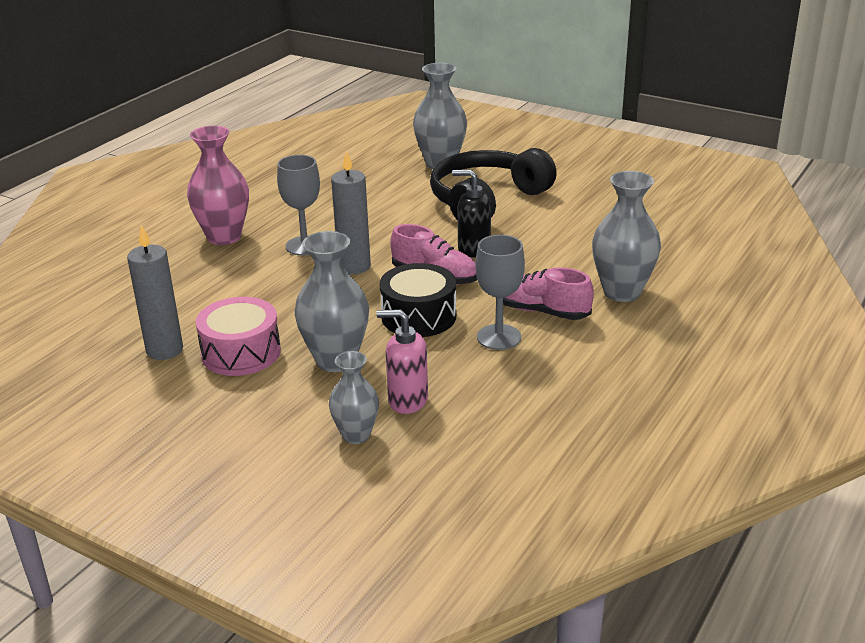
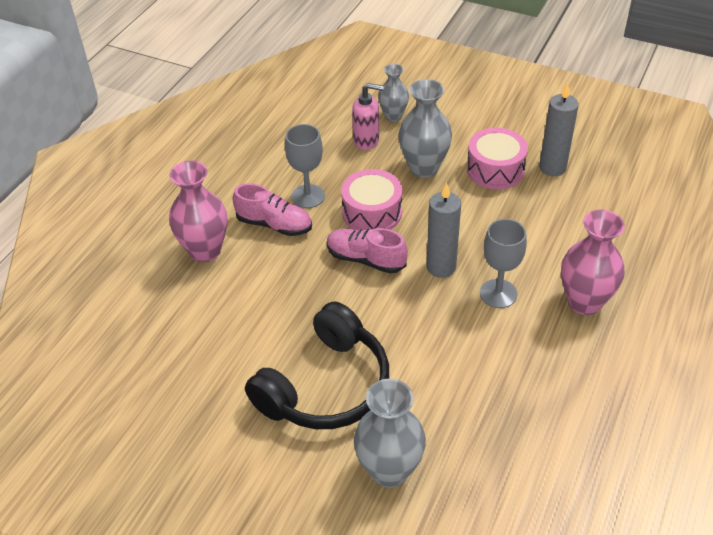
camera: 175 degrees right, 15 degrees up
(419, 316) = (372, 212): black drum -> pink drum
(473, 249) = (334, 299): black soap dispenser -> none
(622, 292) = (205, 251): grey vase -> pink vase

